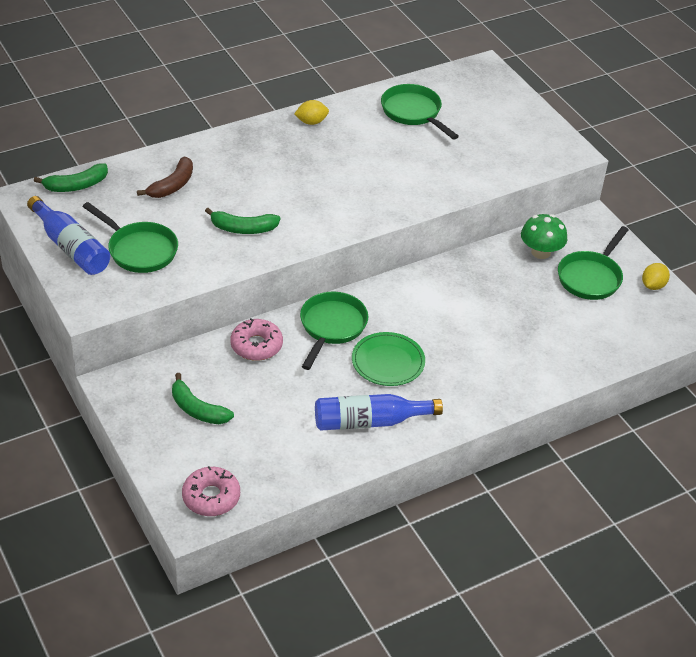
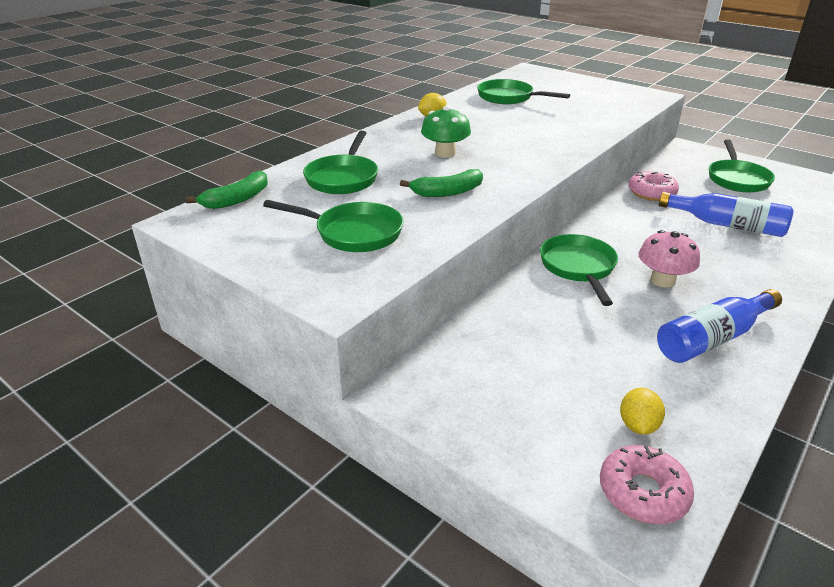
camera: 20 degrees left, 10 degrees down
(71, 247) = (269, 249): blue bottle -> blue bottle (726, 225)
(172, 185) = (343, 178): brown banana -> green pan
(197, 409) = (522, 388): green banana -> none
(256, 345) = (523, 304): pink donut -> pink donut (651, 193)
(388, 361) = (662, 280): green plate -> pink mushroom
(541, 252) = (679, 173): green mushroom -> green mushroom (445, 153)
(653, 285) = (786, 173): yellow lemon -> yellow lemon (638, 425)

